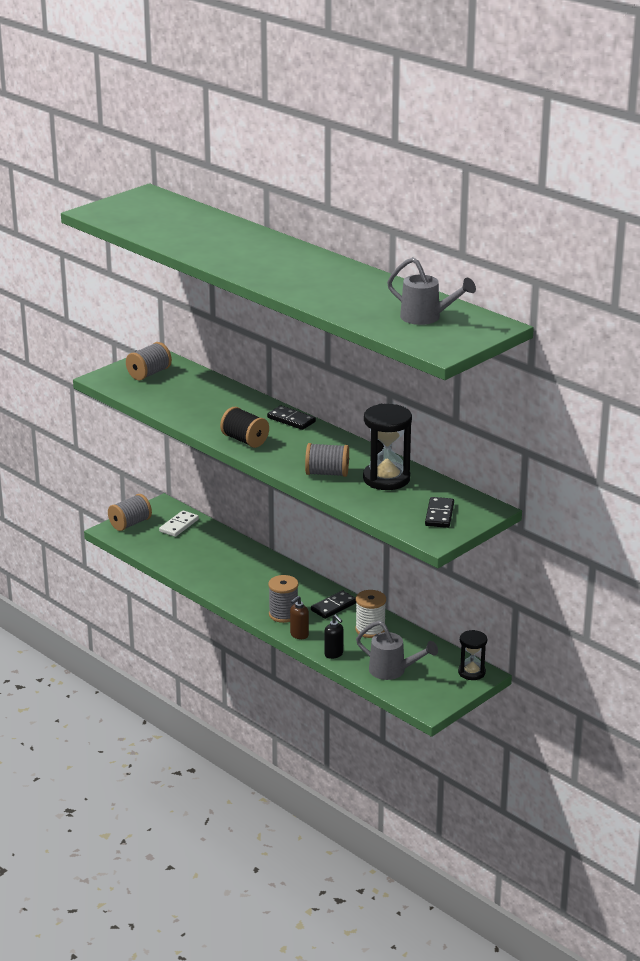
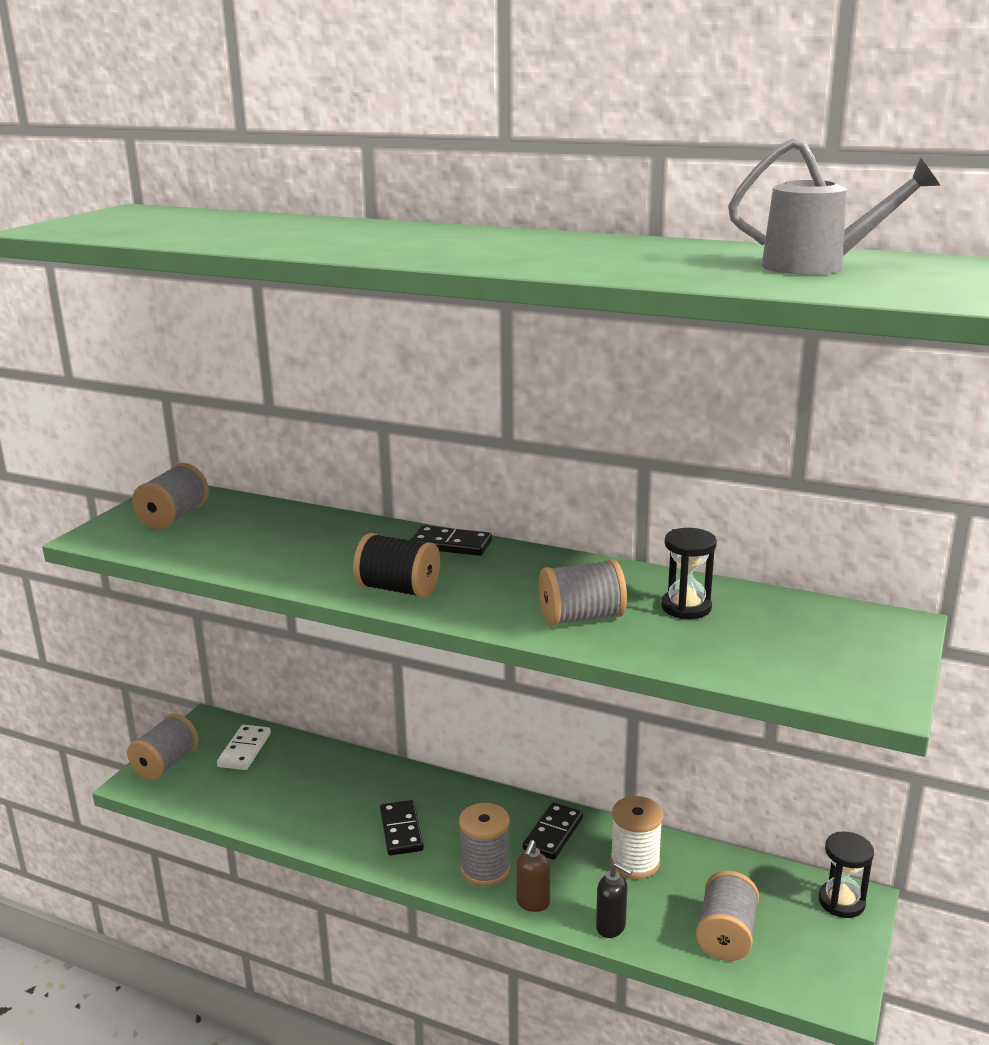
camera: 20 degrees left, 5 degrees down
(386, 479) = (686, 607): black hourglass -> black hourglass, size x0.59
(393, 671) = (726, 935): grey watering can -> grey spool
(439, 514) = (836, 651): black domino -> black domino (401, 830)

